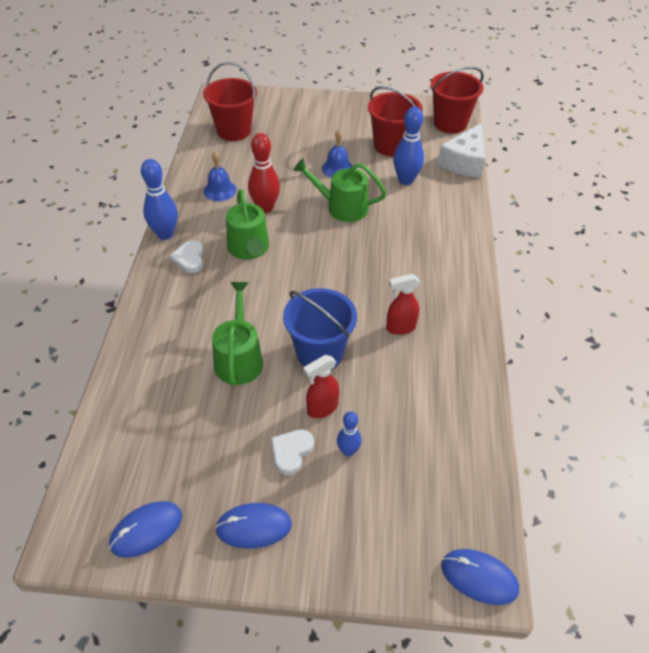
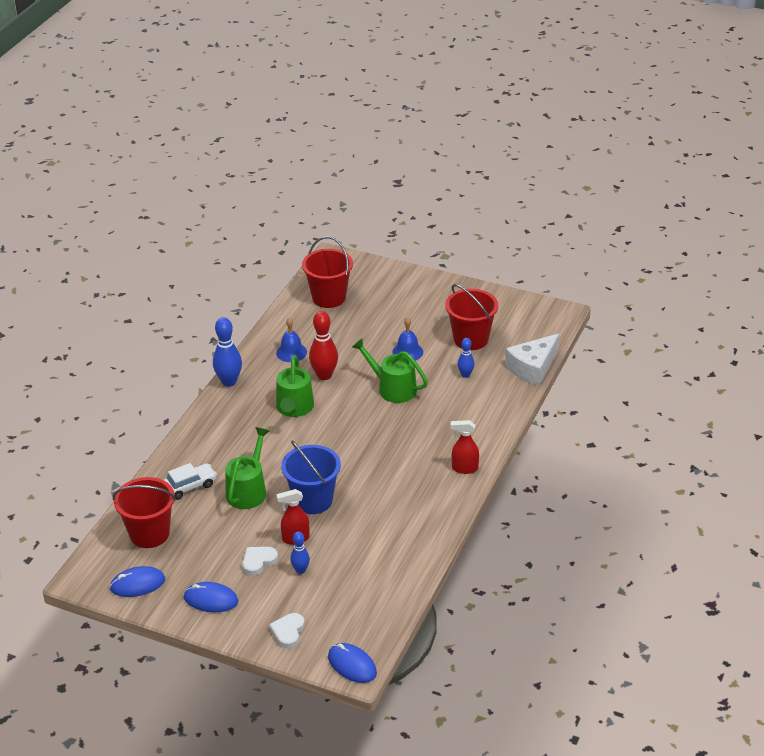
camera: 20 degrees right, 10 degrees down
(165, 370) = (189, 486): none -> white car
(189, 259) = (241, 406): white heart -> white heart (288, 632)
(400, 328) = (388, 496): red spray bottle -> red spray bottle (464, 468)
(406, 180) = (465, 375): blue bowling pin -> blue bowling pin, size x0.58
(450, 123) = (543, 327): red bucket -> red bucket (149, 534)

